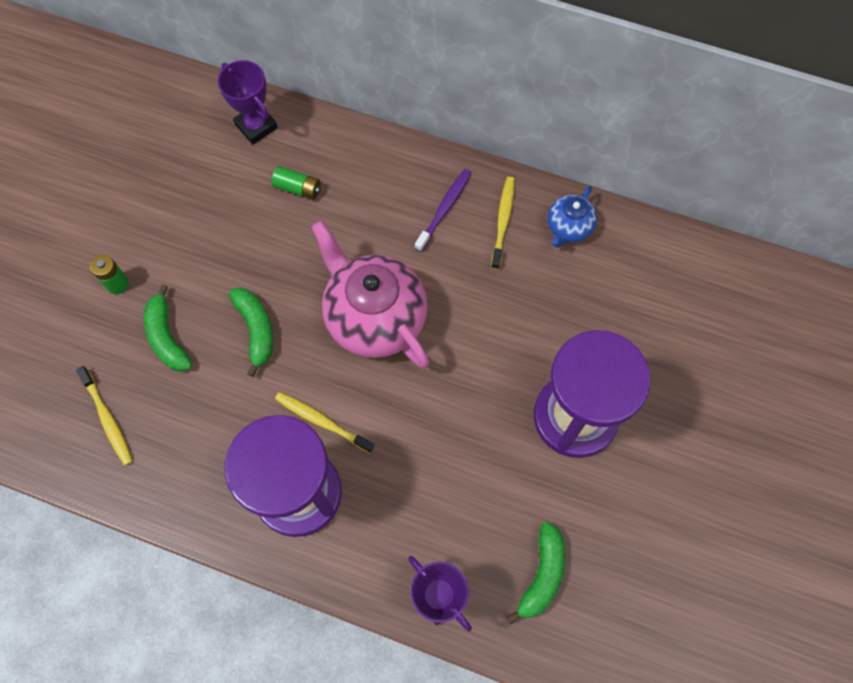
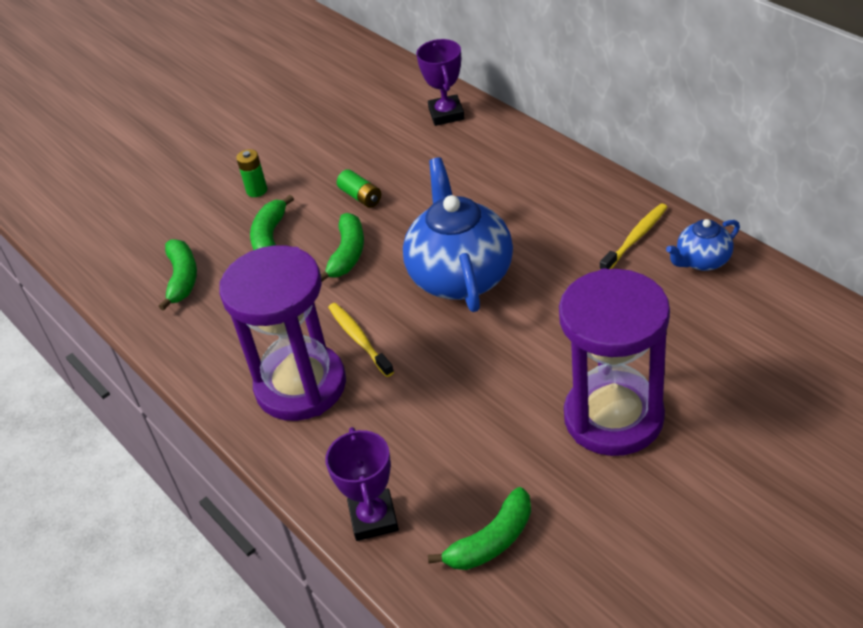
camera: 35 degrees right, 25 degrees down
(107, 419) = (182, 279): yellow toothbrush -> green banana
(298, 188) = (453, 165): green battery -> green battery (360, 196)
(374, 317) = (460, 276): pink teapot -> blue teapot
(444, 209) = (581, 214): purple toothbrush -> none

